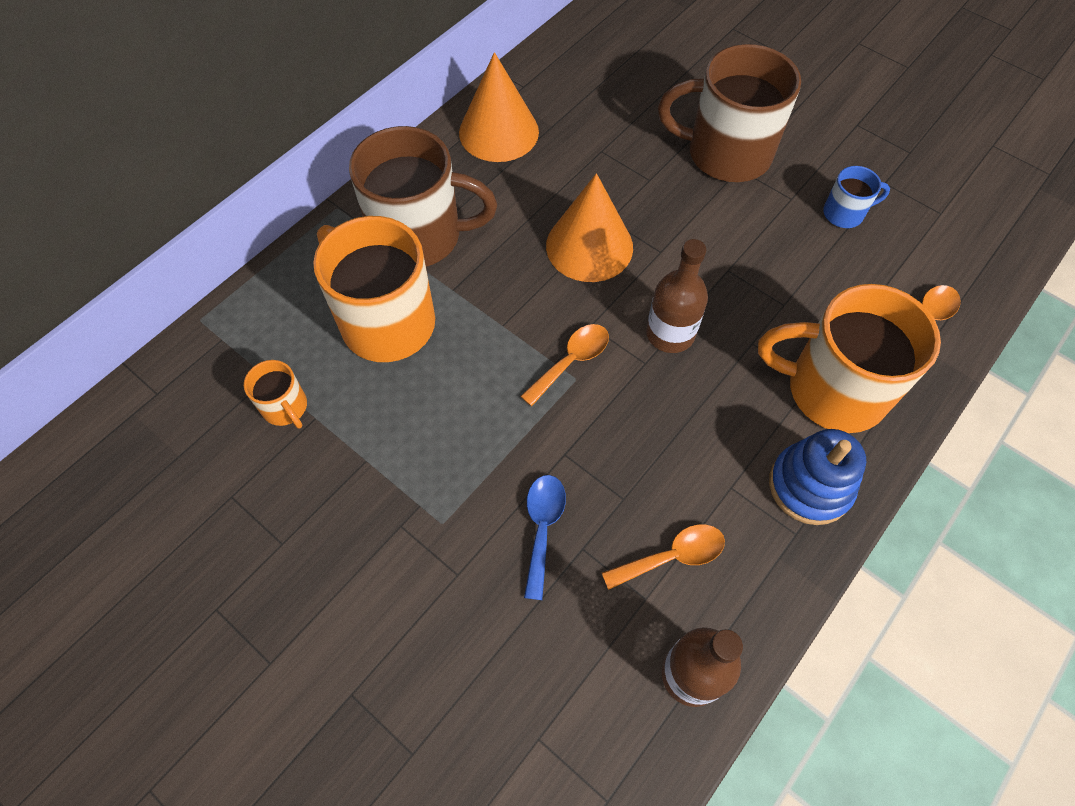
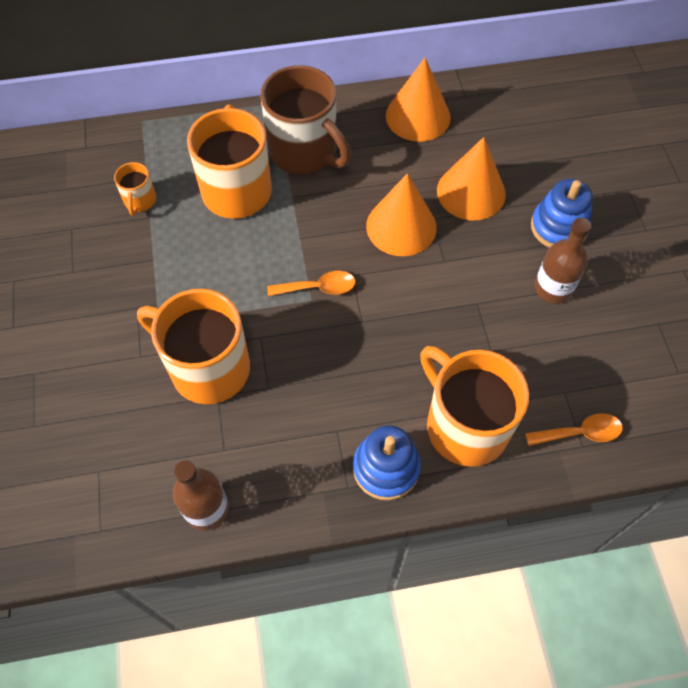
camera: 40 degrees right, 0 degrees up
(542, 528) = (207, 367): blue spoon -> orange mug
(619, 171) = (471, 192): none -> orange cone
(670, 333) = (396, 315): brown bottle -> brown bottle (553, 288)
(672, 556) = (262, 440): orange spoon -> none
(725, 153) = (559, 227): brown mug -> blue stacking toy
(844, 213) = (602, 323): blue mug -> none

